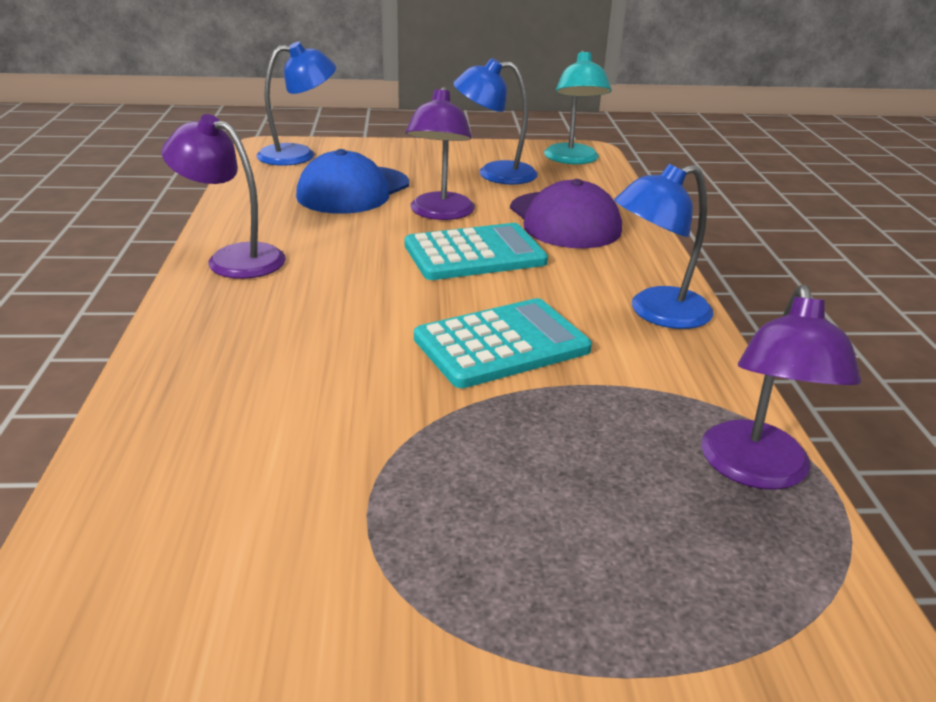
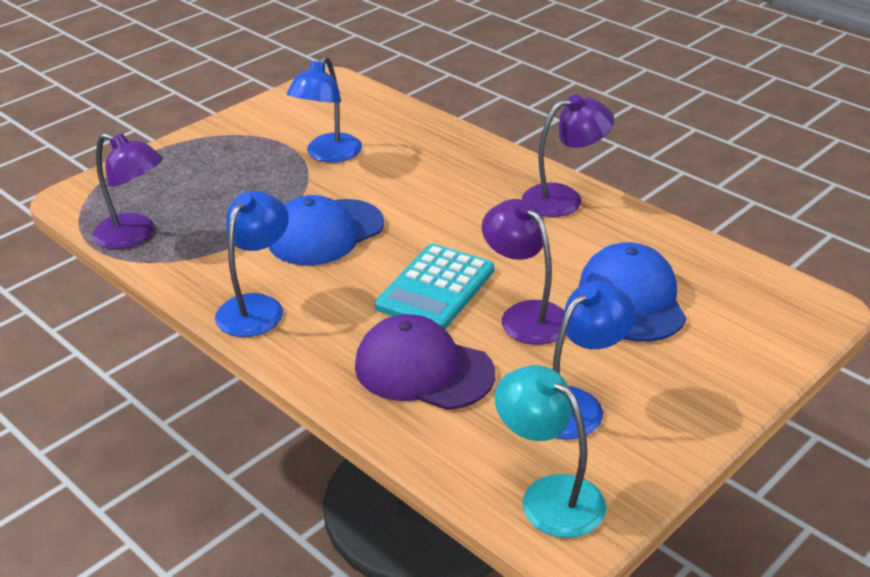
camera: 140 degrees right, 5 degrees up
(298, 155) = (770, 314): blue lamp -> blue lamp (328, 155)
(501, 344) = (325, 233): turquoise calculator -> blue cap
(757, 471) = (135, 236): purple lamp -> purple lamp turned 150 degrees clockwise

